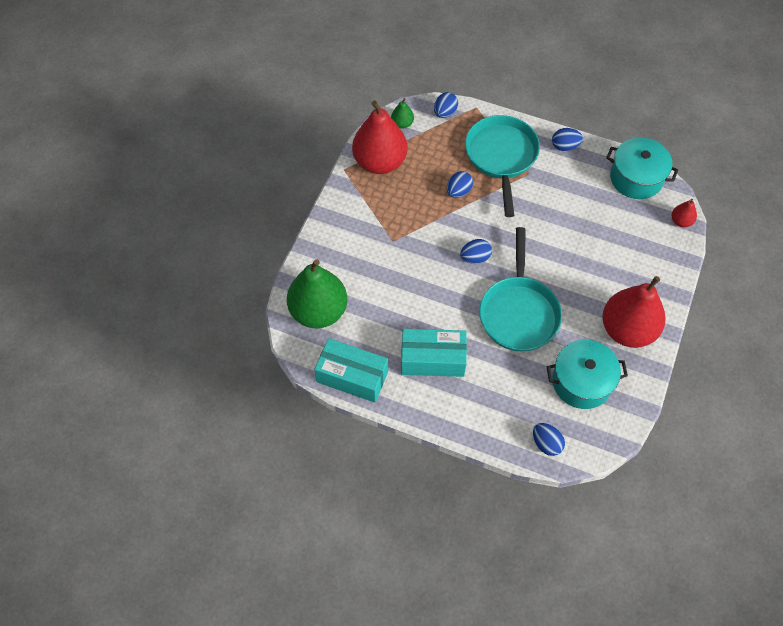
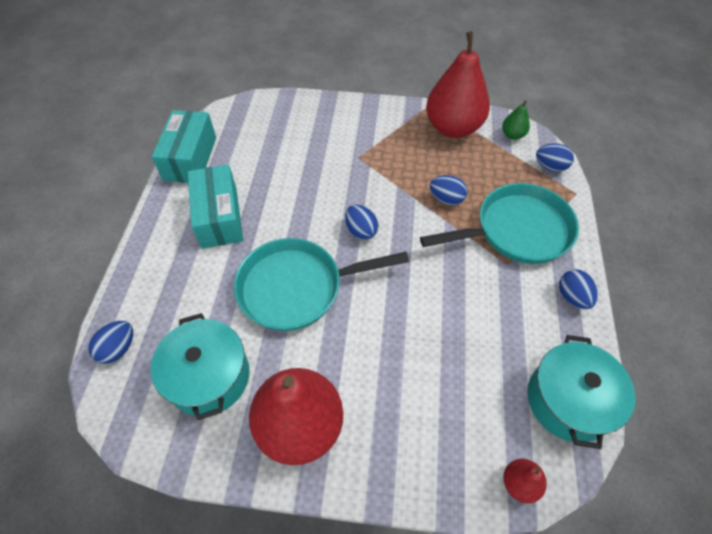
camera: 75 degrees right, 5 degrees down
(318, 311) = (259, 121): green pear -> none

